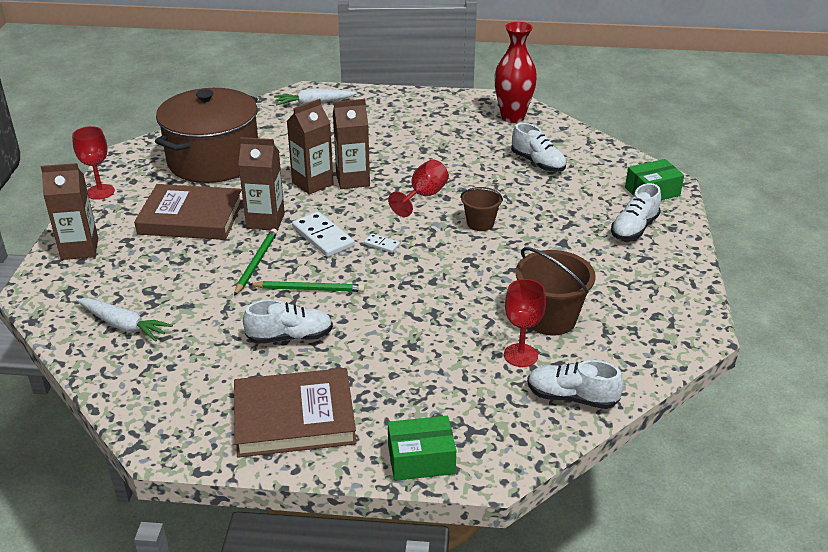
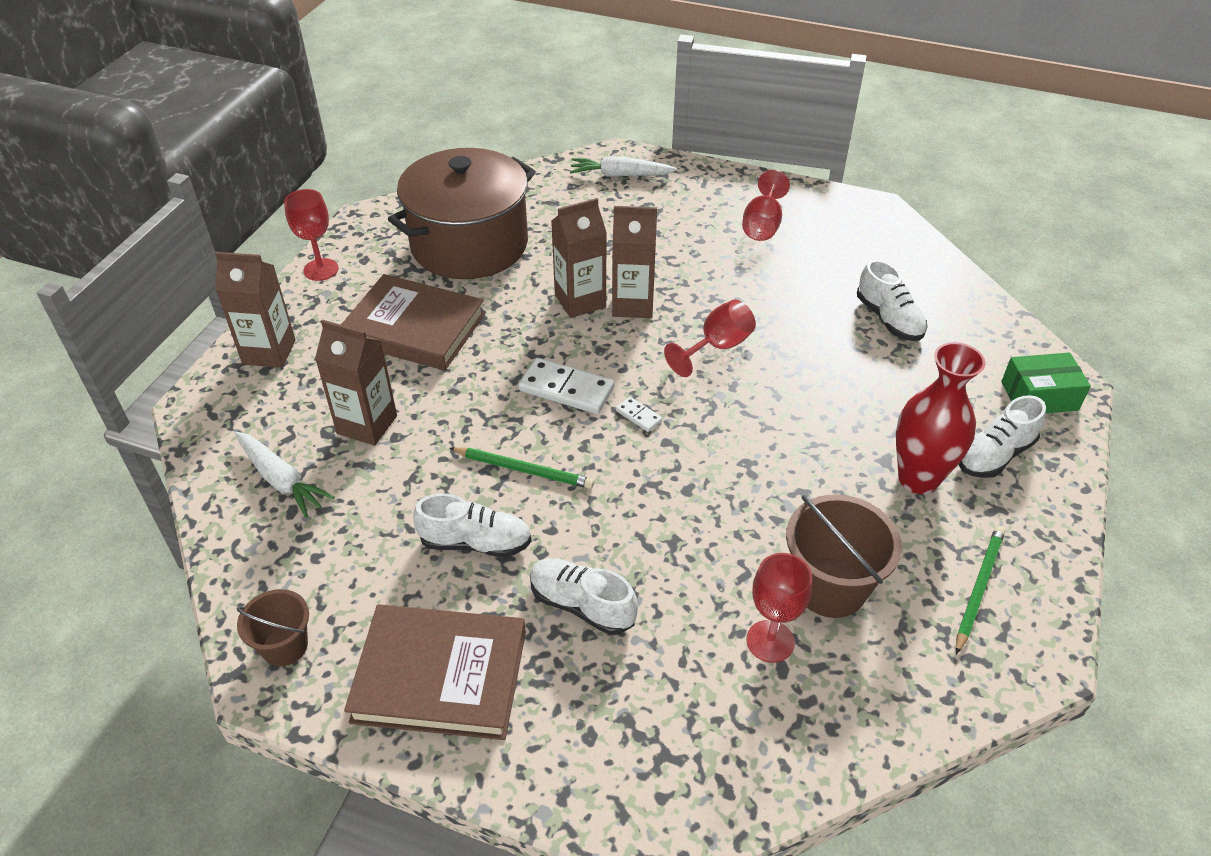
camera: 15 degrees right, 10 degrees up
(256, 263) = (470, 415): green pencil -> green pencil (978, 588)
(265, 221) = (503, 350): brown carton -> brown carton (367, 424)
(322, 237) = (566, 389): white domino -> white domino turned 45 degrees counterclockwise
(421, 459) = (582, 788): green box -> none
(430, 120) = (762, 225): none -> red goblet
(480, 223) = (780, 405): brown bucket -> brown bucket (285, 646)
(512, 117) = (876, 237): red vase -> red vase (918, 479)
(571, 397) = (820, 732): white shoe -> white shoe (581, 605)

